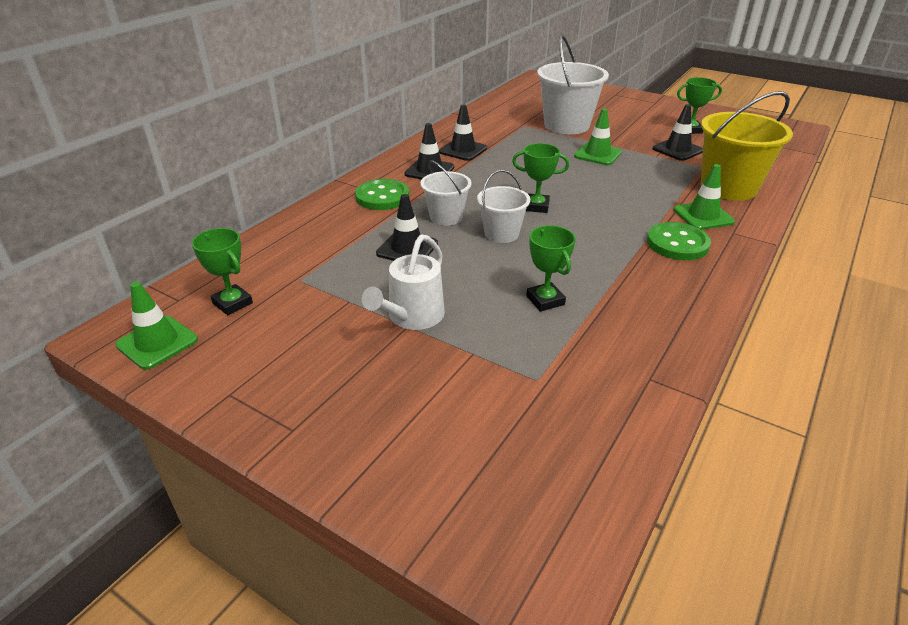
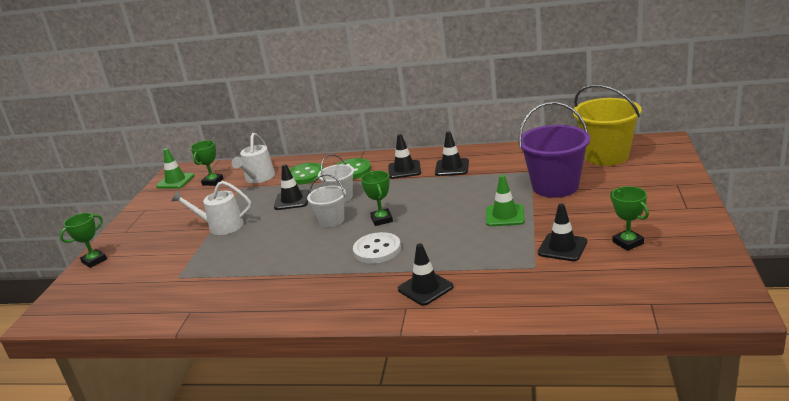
camera: 70 degrees right, 10 degrees down
(291, 261) = (258, 178): none -> white watering can
(545, 300) = (257, 258): green trophy -> green trophy (94, 261)
(566, 125) = (555, 186): white bucket -> purple bucket
(603, 222) = (377, 250): none -> white button
(677, 243) = (366, 286): green button -> green button (305, 175)
(703, 216) = (425, 288): green traffic cone -> black traffic cone
(728, 187) = (499, 290): yellow bucket -> yellow bucket (606, 156)

